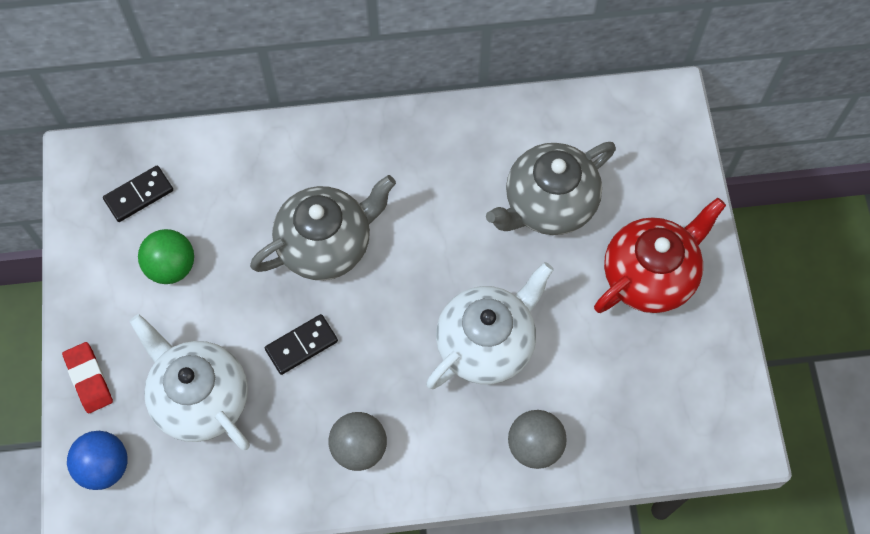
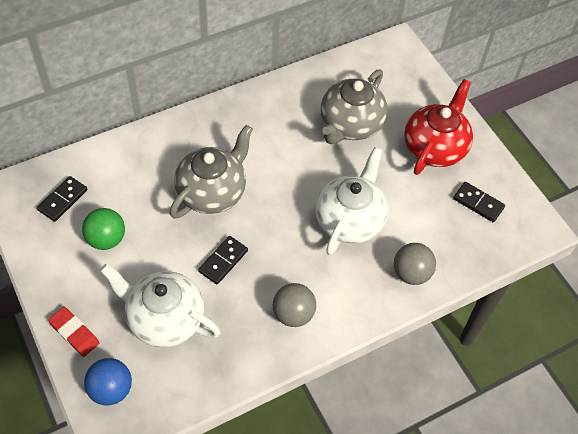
camera: 25 degrees left, 10 degrees down
(672, 377) = (478, 203): none -> black domino

